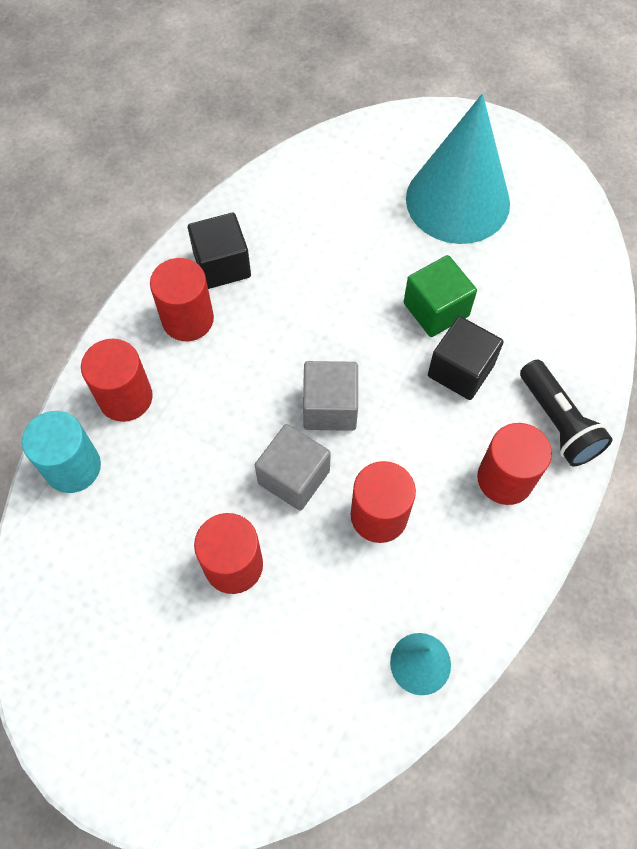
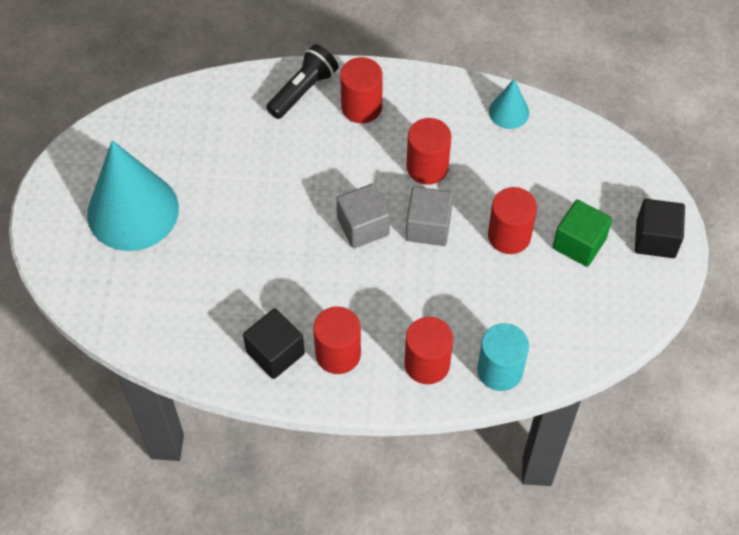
camera: 115 degrees left, 5 degrees down
(436, 309) = (246, 190): green cube -> green cube (579, 243)
(460, 370) = (291, 158): black cube -> black cube (655, 239)

